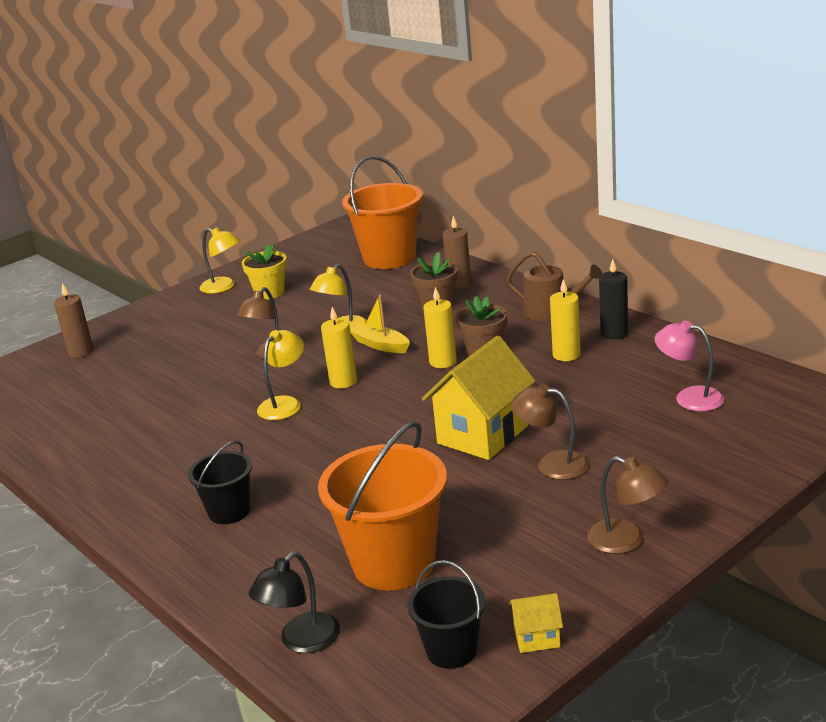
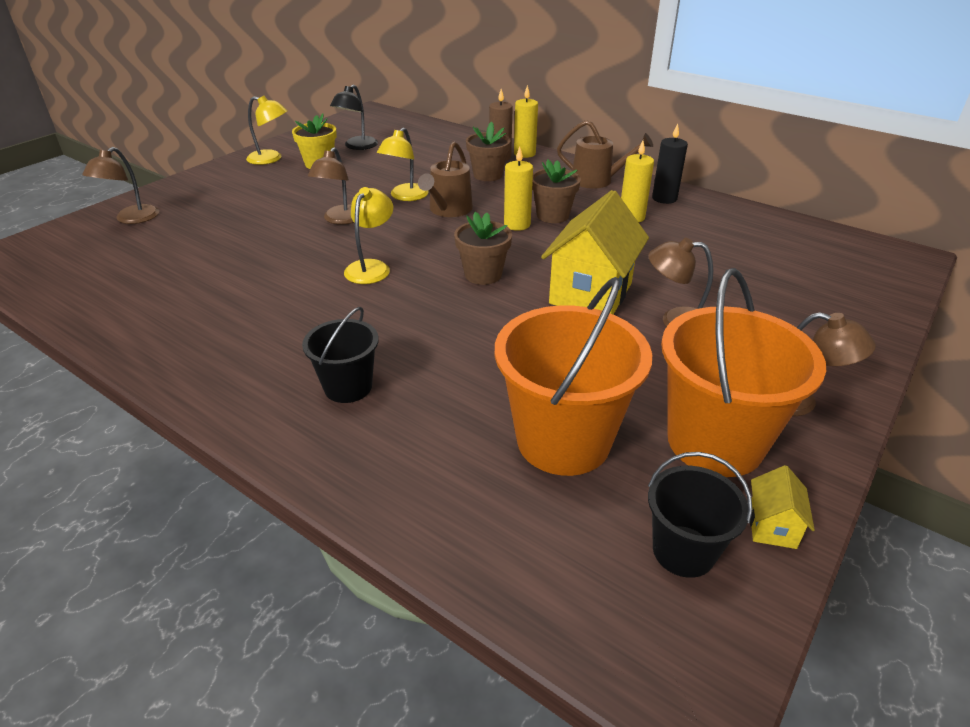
camera: 15 degrees left, 10 degrees up
(81, 352) = (131, 219): brown candle -> brown lamp
(301, 641) = (495, 553): black lamp -> black lamp (357, 146)
(343, 382) = (425, 244): yellow candle -> yellow candle (524, 154)
(380, 345) = (448, 210): yellow boat -> brown watering can
(387, 413) = (483, 274): none -> brown flower pot
(389, 258) = (424, 135): orange bucket -> orange bucket (714, 442)
(537, 638) = (772, 526): yellow house -> yellow house turned 60 degrees counterclockwise
(689, 397) = (767, 254): pink lamp -> none

